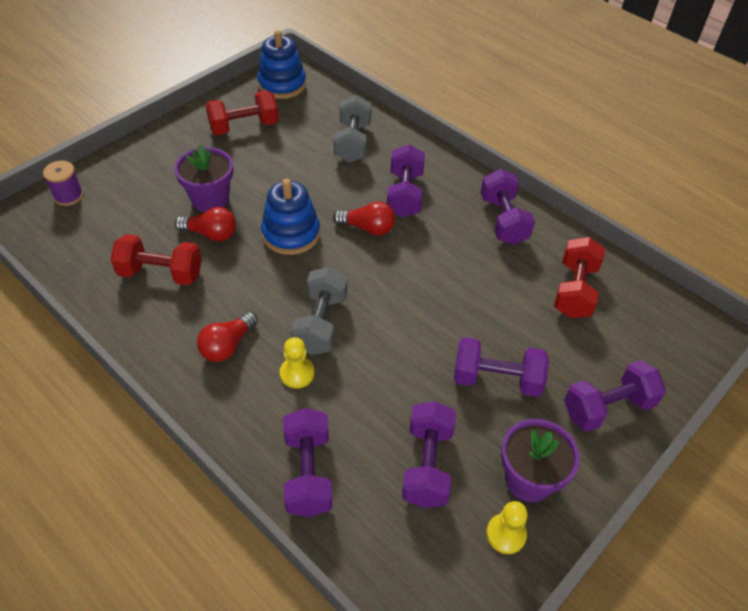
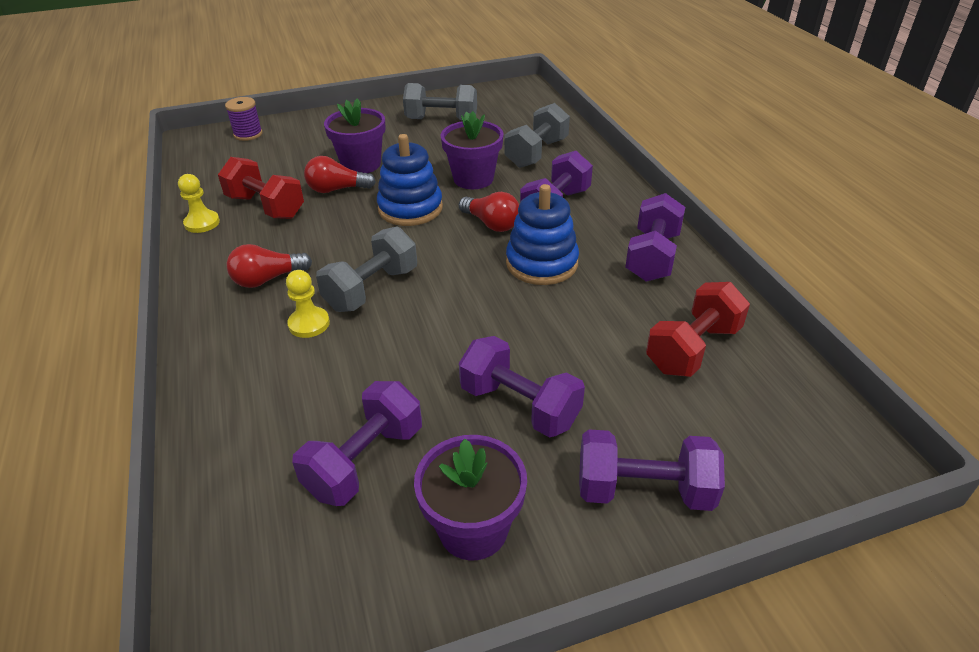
camera: 30 degrees right, 10 degrees down
(211, 234) = (337, 189): red light bulb -> red light bulb turned 135 degrees clockwise
(244, 127) = (441, 120): red dumbbell -> grey dumbbell
(282, 84) = (505, 97): blue stacking toy -> blue stacking toy (542, 263)
(308, 473) = (236, 417): purple dumbbell -> none
(320, 186) = (473, 179): none -> purple flower pot
(506, 534) = (393, 579): yellow pawn -> yellow pawn (202, 223)

